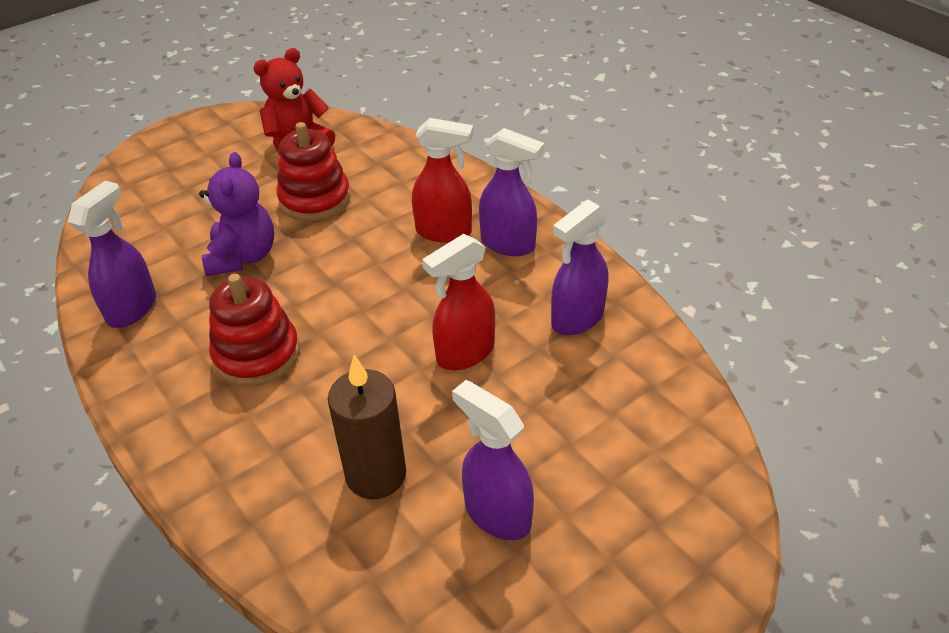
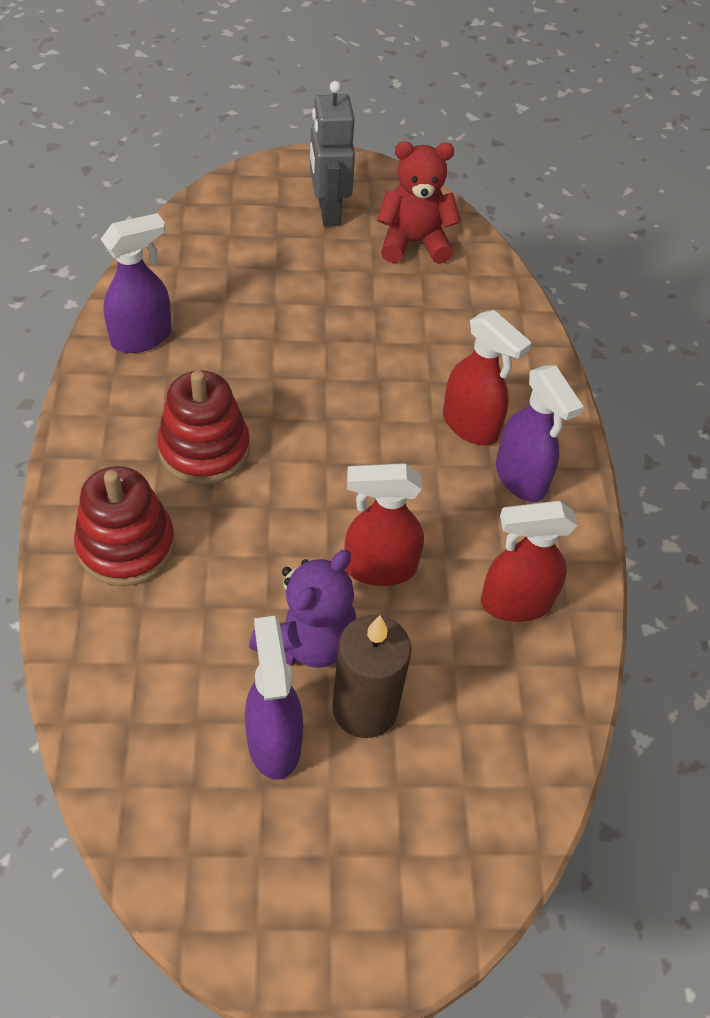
camera: 30 degrees right, 10 degrees up
(213, 156) = (328, 212): none -> grey robot
(243, 257) = (269, 340): purple teddy bear -> purple teddy bear (308, 641)
(315, 199) = (380, 315): red stacking toy -> red stacking toy (126, 545)
(376, 475) = (207, 632): brown candle -> brown candle (365, 708)
(577, 319) = (515, 602): purple spray bottle -> red spray bottle

